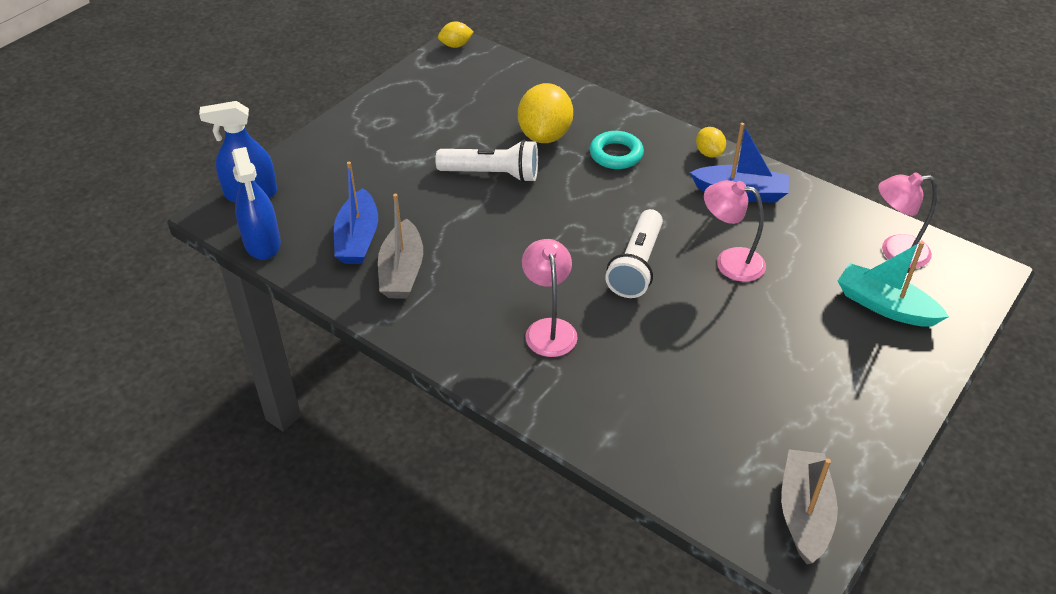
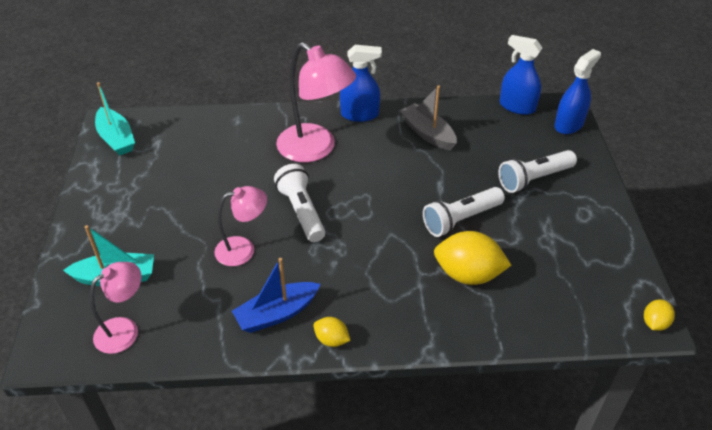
camera: 140 degrees right, 0 degrees up
(358, 238) = (475, 136): blue boat -> none
(374, 168) = (534, 179): none -> white flashlight
(444, 344) = (360, 114): none -> blue spray bottle
(545, 135) = (468, 274): yellow lemon -> yellow lemon turned 45 degrees counterclockwise
(549, 329) = (315, 149): pink lamp -> pink lamp, size x1.70
(616, 154) = (399, 290): turquoise ring -> none
(804, 513) = (116, 138): grey boat -> turquoise boat

